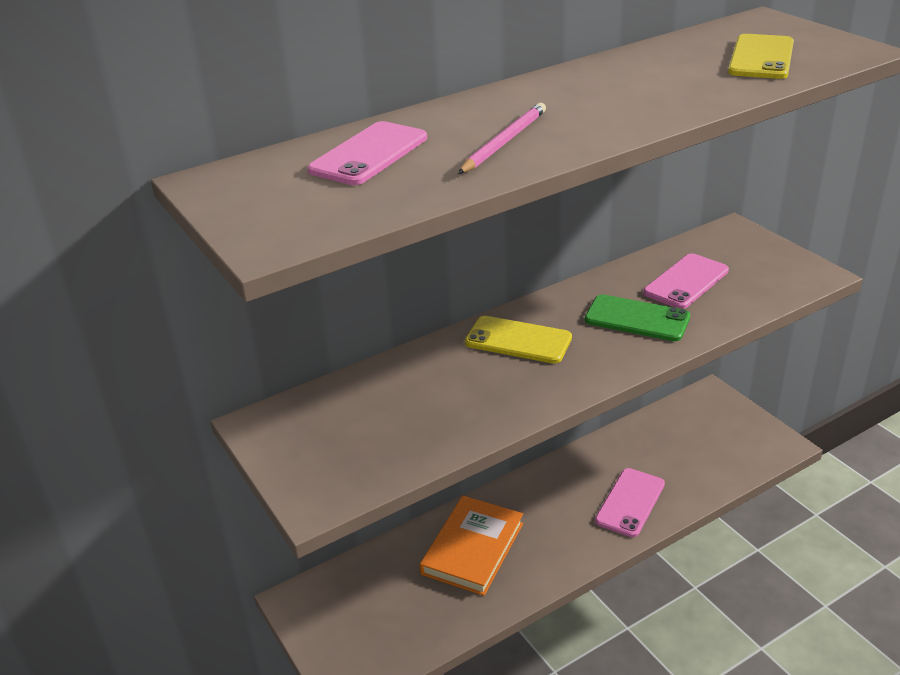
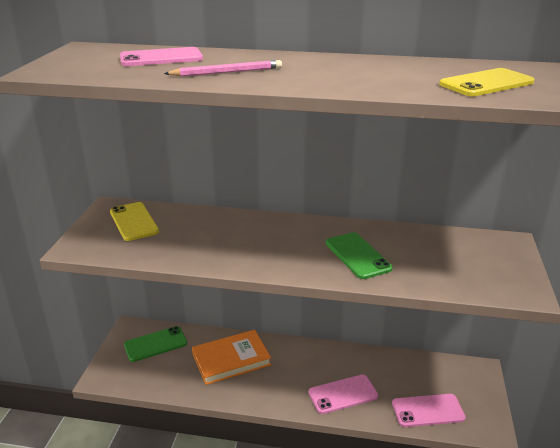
camera: 40 degrees right, 5 degrees down
(358, 595) = (155, 344): none -> green phone
(518, 340) = (275, 232): yellow phone -> yellow phone (134, 221)
(686, 282) = (423, 253): pink phone -> pink phone (428, 410)

